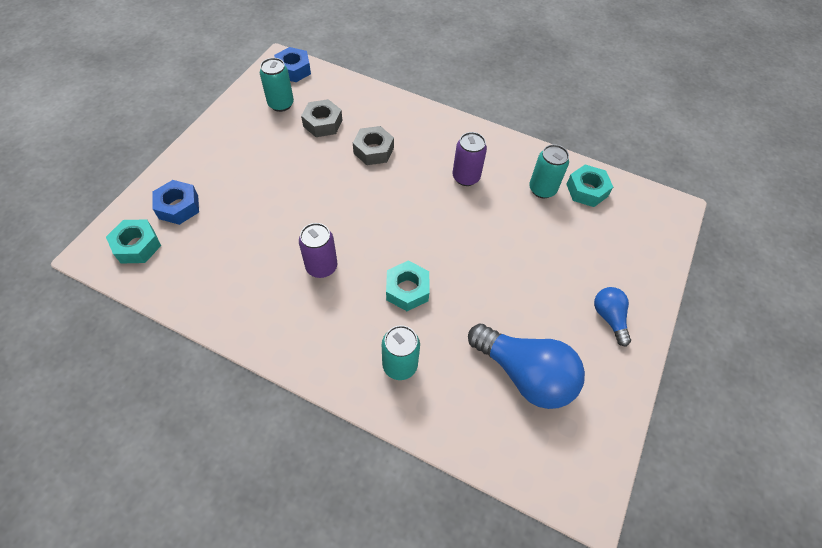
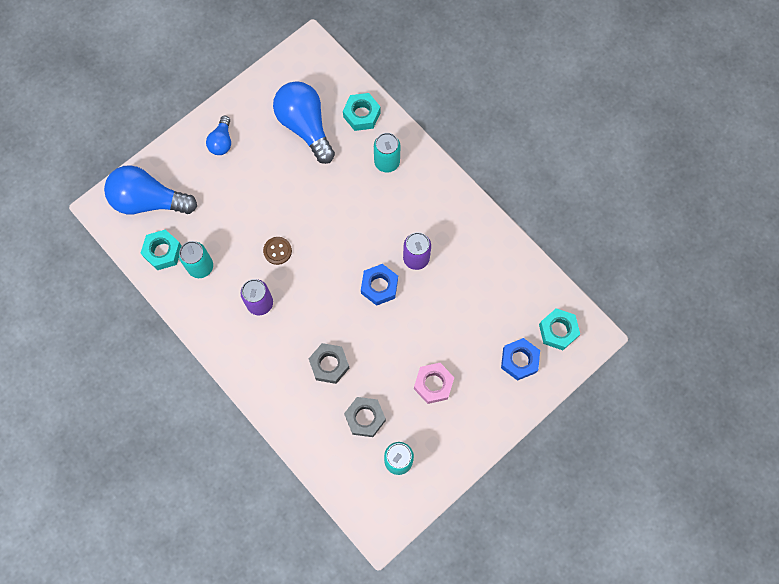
camera: 155 degrees left, 15 degrees up
(265, 163) = (433, 384): none -> pink nut
(293, 70) = (370, 511): blue nut -> blue nut (379, 286)
(407, 289) = (358, 215): turquoise nut -> turquoise nut (361, 115)
(476, 226) = (277, 251): none -> brown button
(636, 230) = (149, 201): none -> blue light bulb

